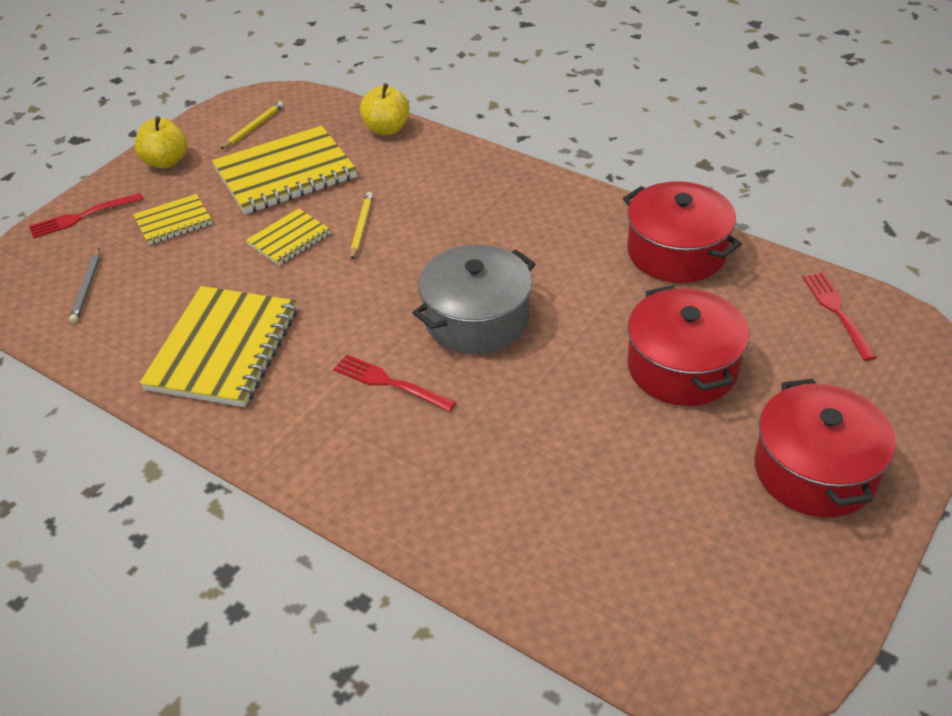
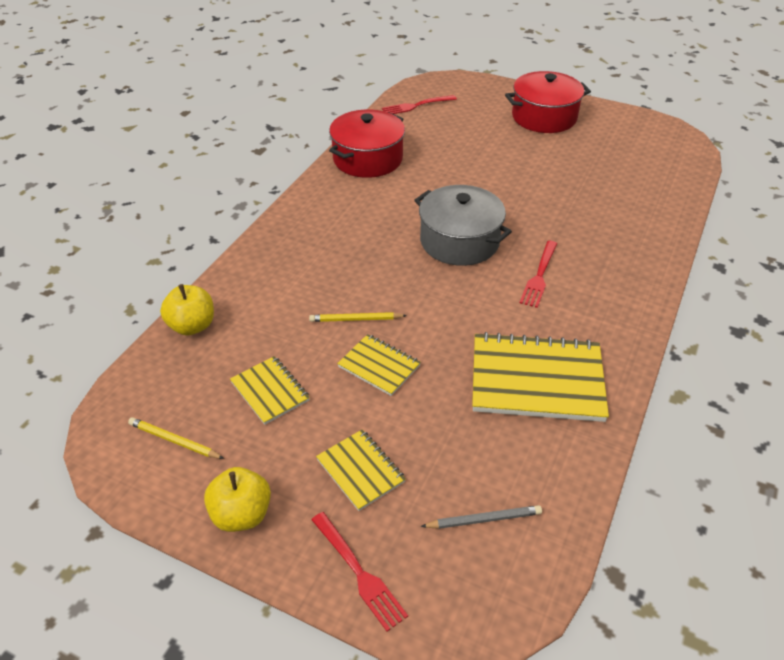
camera: 100 degrees left, 0 degrees up
(285, 173) = (270, 391): yellow notebook -> yellow notebook, size x0.53
(682, 367) = (480, 156): red pot -> none

